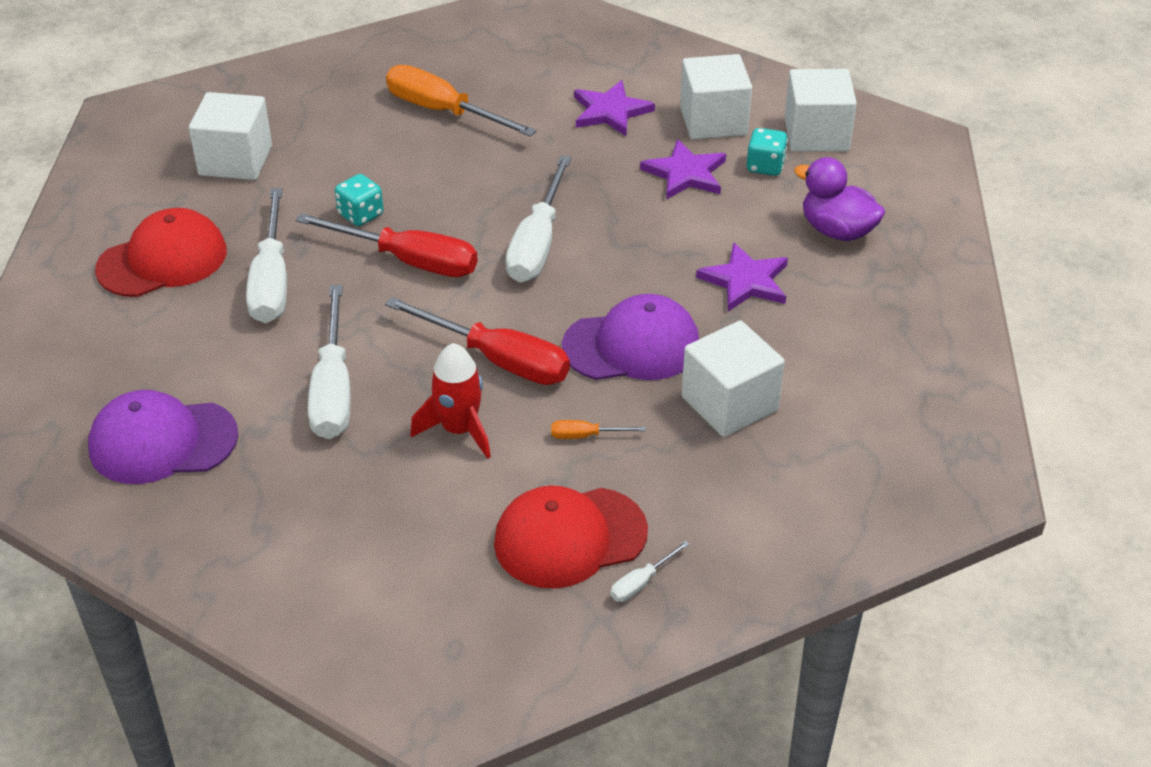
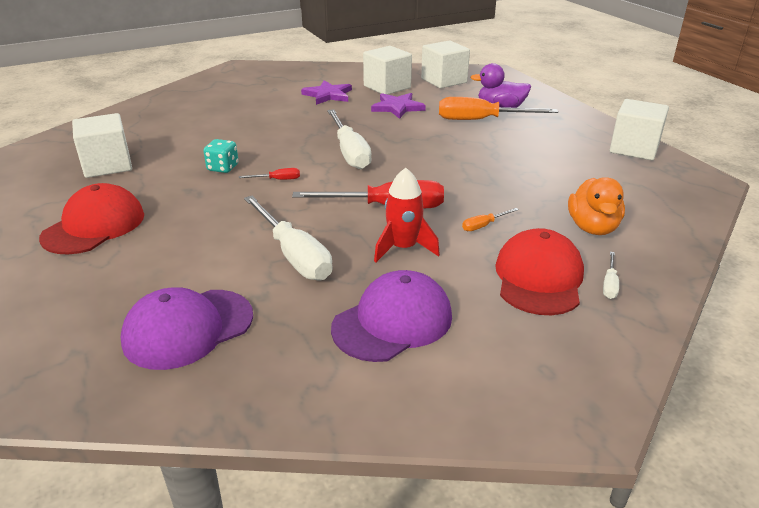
camera: 30 degrees left, 10 degrees down
(271, 281) = (190, 214): white screwdriver -> none
(408, 261) = (278, 180): red screwdriver -> red screwdriver, size x0.43
(443, 111) = (229, 115): orange screwdriver -> orange screwdriver (481, 120)
(569, 537) = (539, 278): red cap -> red cap turned 150 degrees clockwise
(632, 346) = (457, 179): purple cap -> purple cap (393, 322)
(718, 496) = (592, 228): none -> orange duck
(729, 403) = (542, 187): white cube -> white cube (634, 148)
(745, 281) = (482, 138): purple star -> none
(765, 166) = (434, 96): turquoise dice -> none

